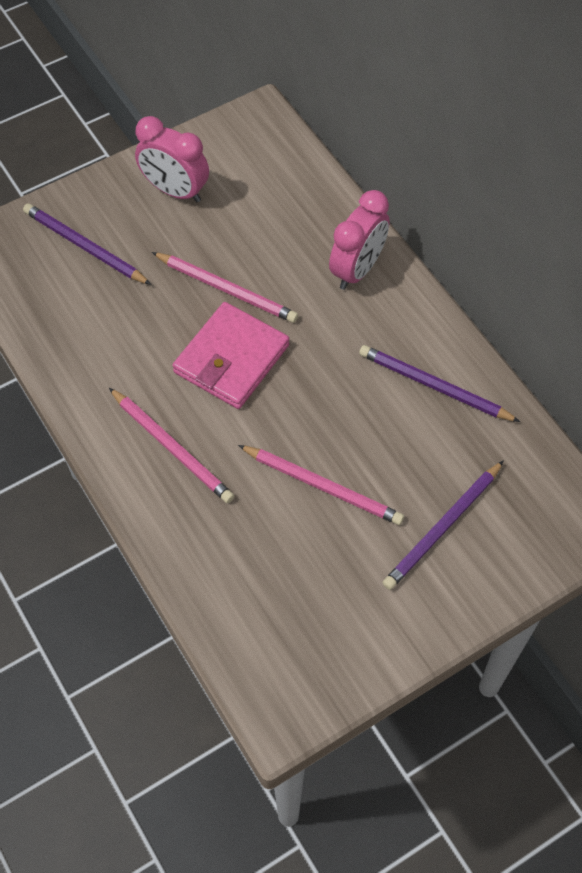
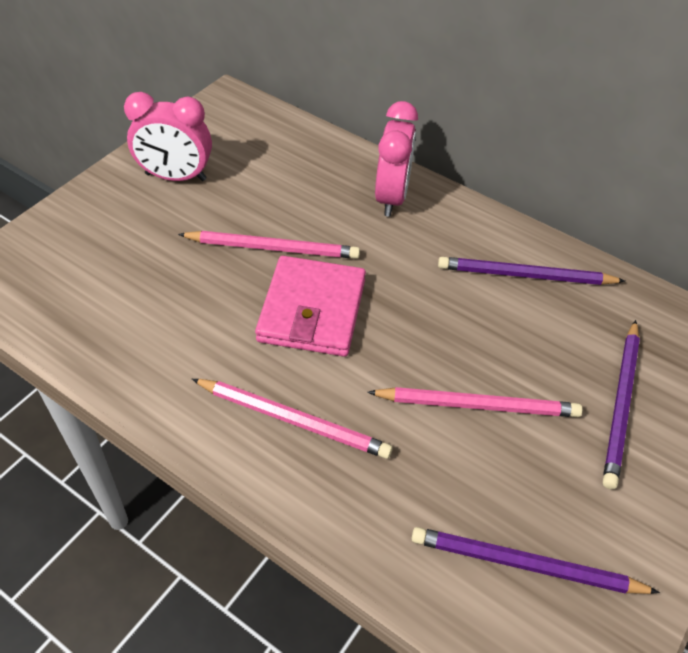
camera: 25 degrees left, 10 degrees down
(84, 247) = (100, 250): purple pencil -> purple pencil (525, 565)

